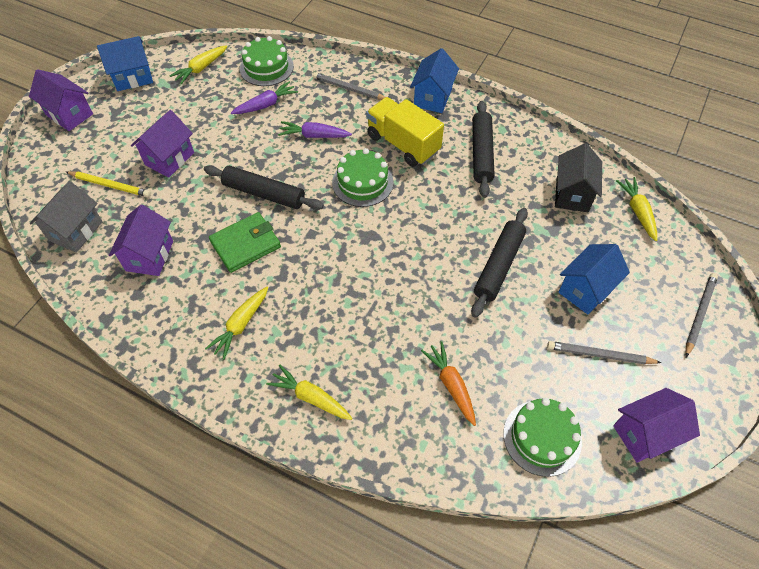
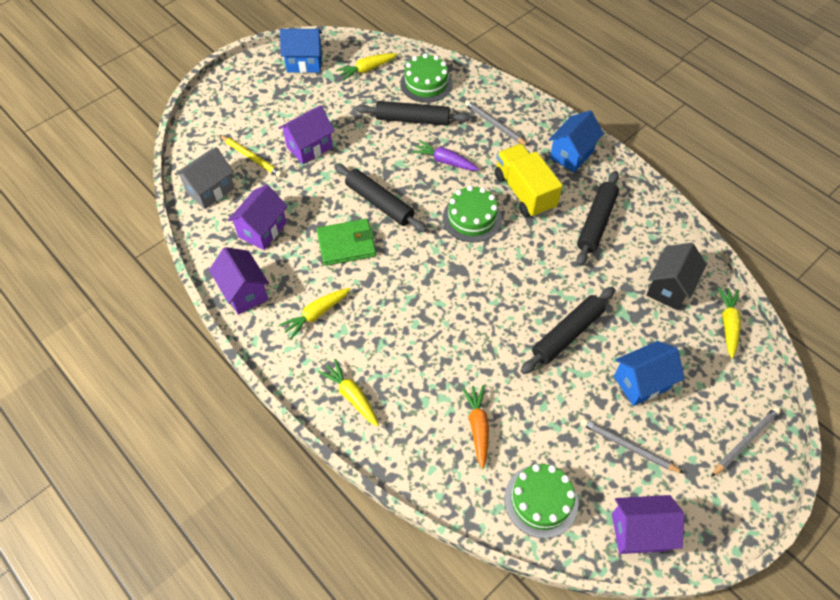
camera: 20 degrees right, 0 degrees up
(69, 114) = (239, 83): purple house -> purple house (244, 292)
(266, 104) = (412, 119): purple carrot -> black rolling pin

